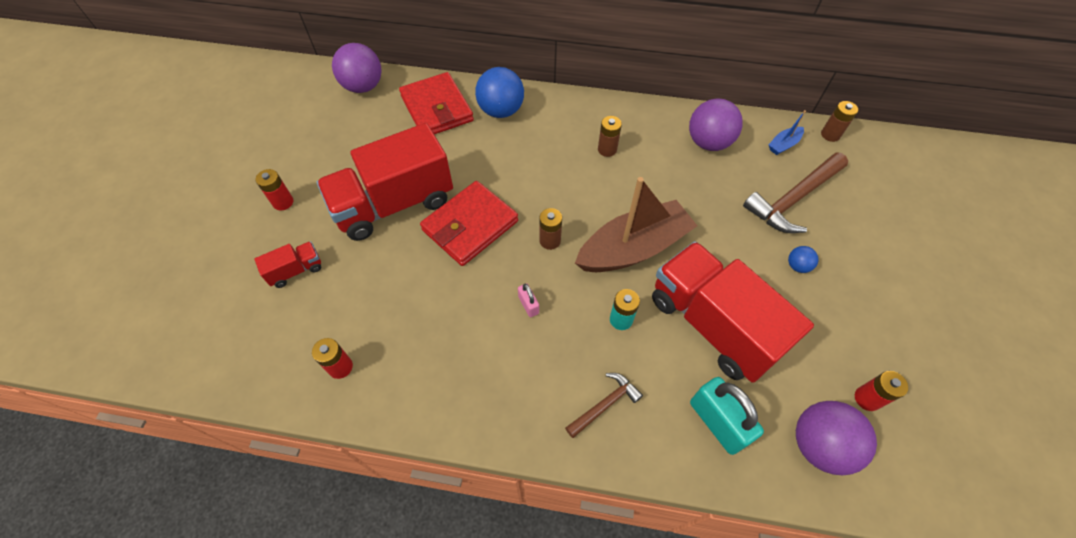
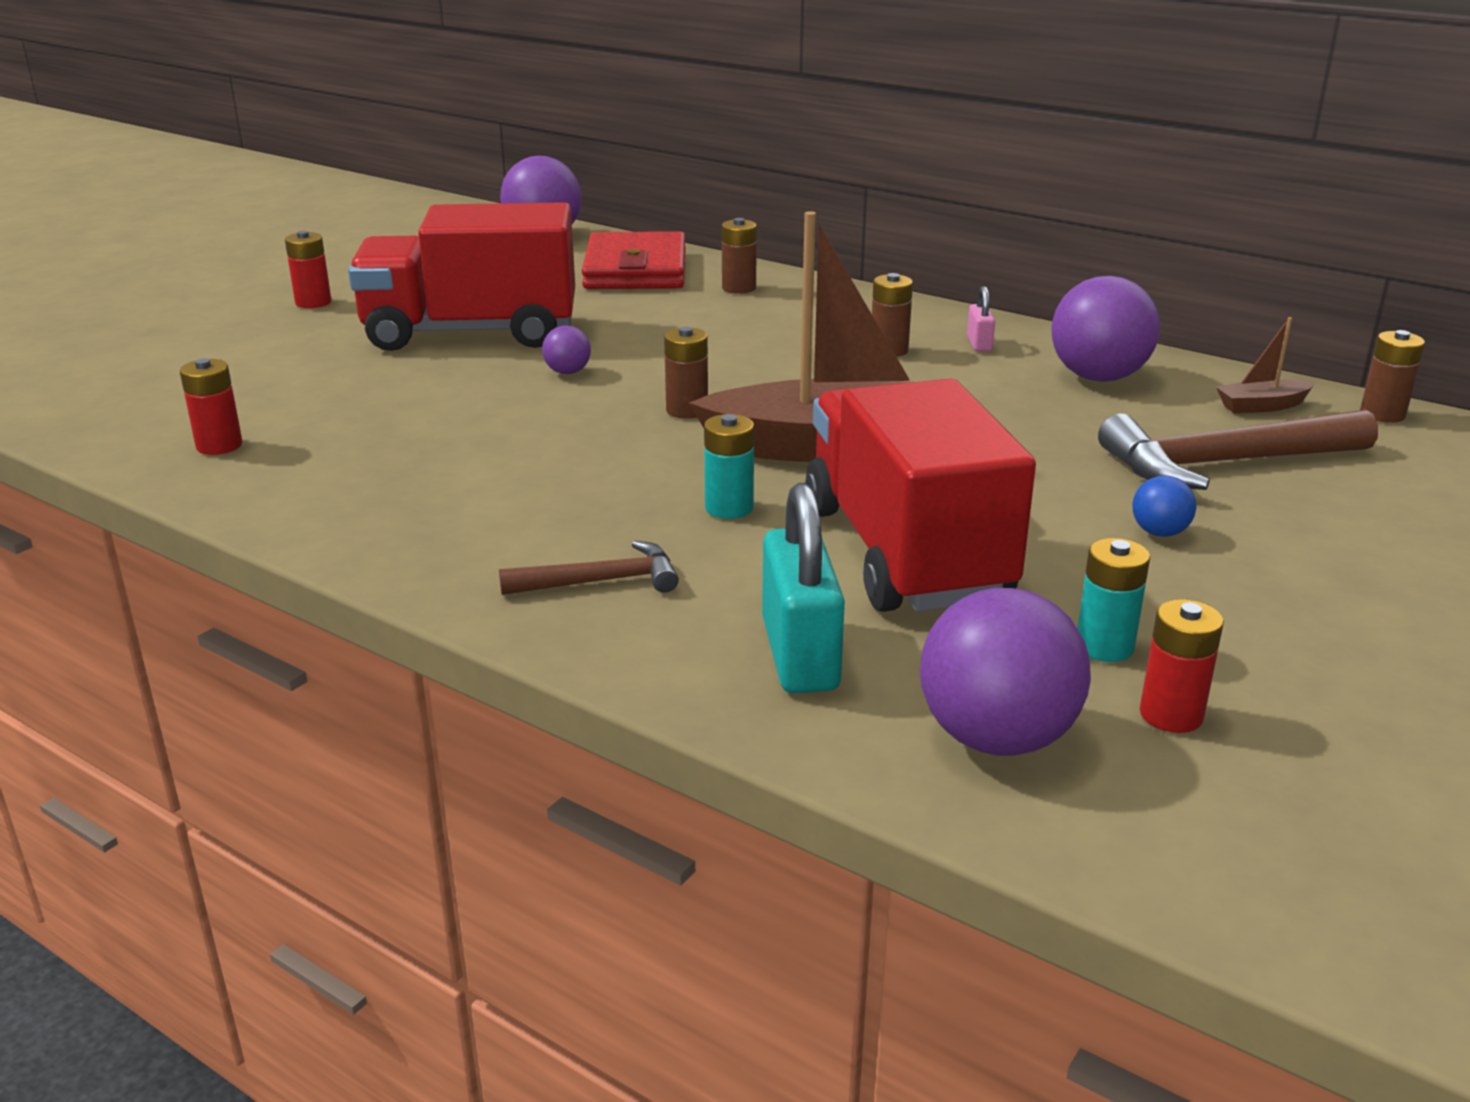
camera: 25 degrees right, 30 degrees down
(296, 270) = (261, 357): red truck -> none
(470, 226) = (567, 372): red wallet -> purple ball
(501, 111) = (739, 288): blue ball -> brown battery
(528, 305) = (579, 459): pink padlock -> pink padlock (979, 344)
(783, 145) = (1261, 406): blue boat -> brown boat
(821, 362) = (1104, 646): none -> turquoise battery

